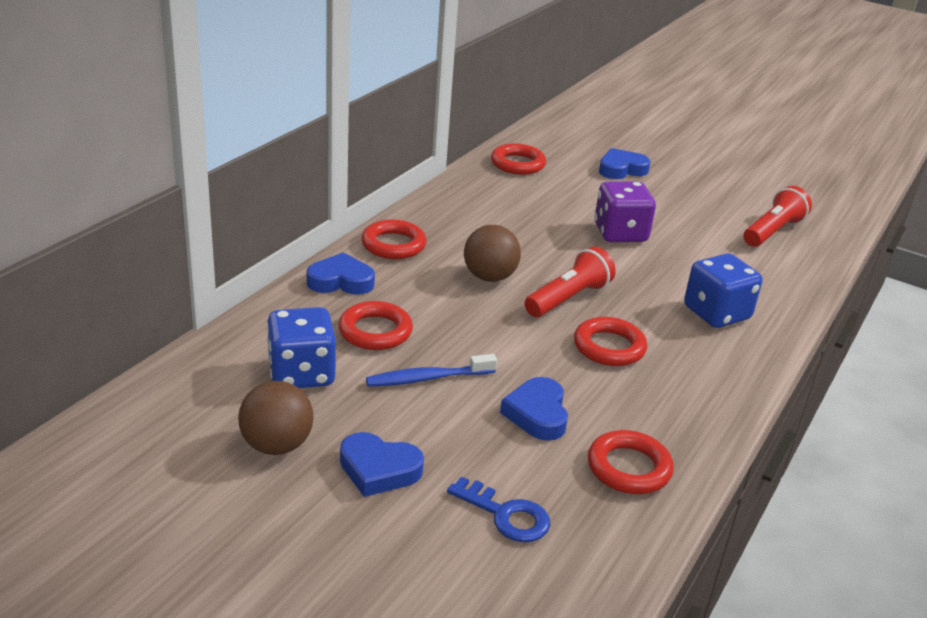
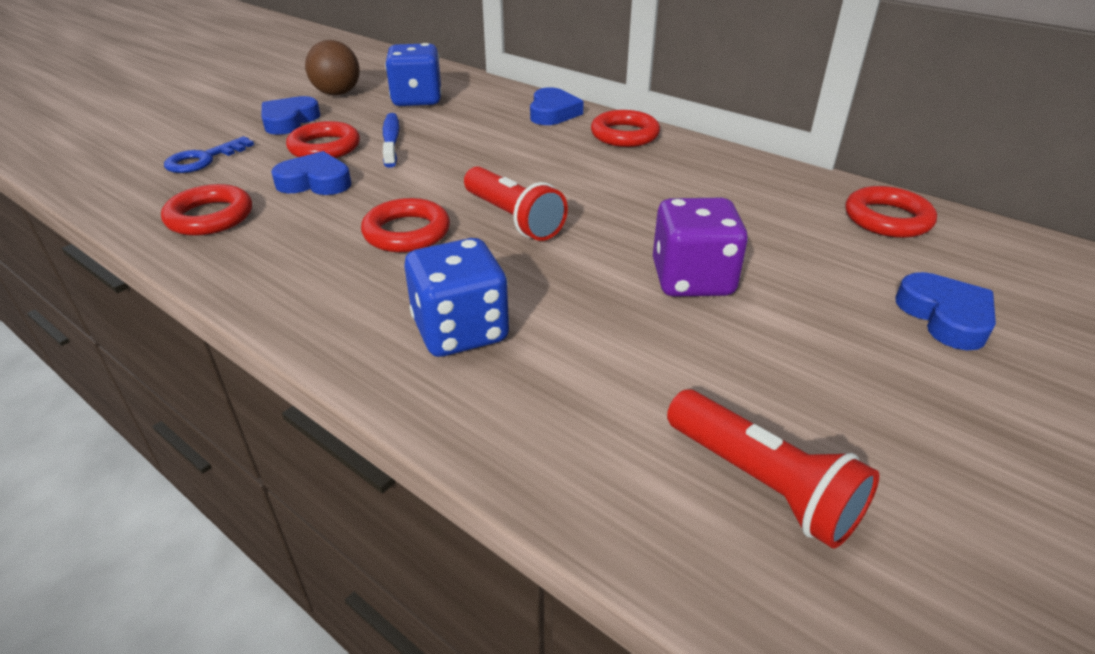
camera: 100 degrees right, 5 degrees up
(375, 331) = (468, 124): red ring -> red ring (324, 147)
(489, 277) = (561, 177): brown ball -> none

